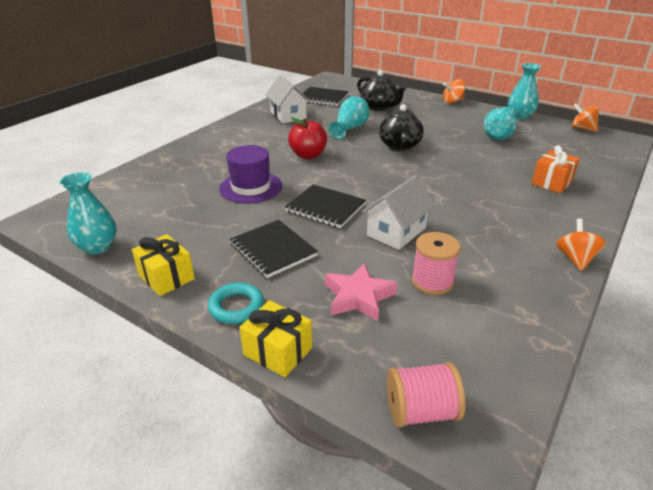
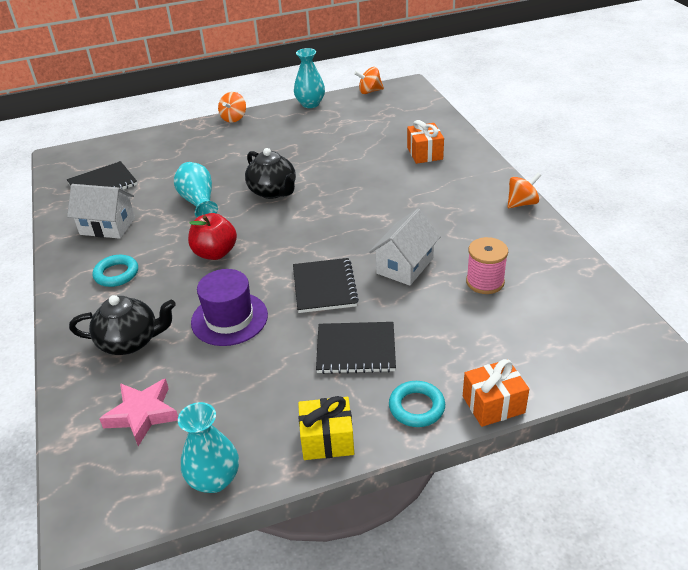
camera: 50 degrees left, 5 degrees up
(250, 136) = (116, 274): none -> turquoise ring
(278, 351) = (493, 404): yellow gift -> orange gift
(325, 208) = (324, 287): black notebook -> black notebook turned 75 degrees counterclockwise
(358, 297) = (468, 329): pink star -> pink star (142, 414)
(379, 107) = (179, 161): black teapot -> black teapot (130, 341)
(396, 232) = (405, 266): white house -> white house turned 45 degrees clockwise
(421, 411) = (606, 358): pink spool -> none
(498, 135) = (326, 133): turquoise vase -> none
(575, 259) = (522, 203): orange spinning top -> orange spinning top turned 105 degrees clockwise

